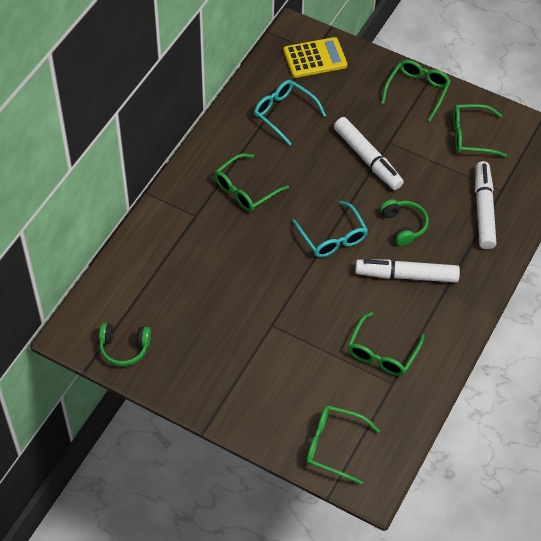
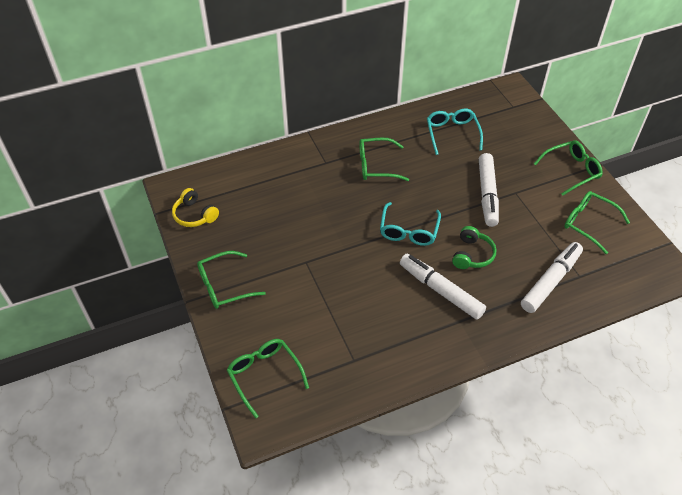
camera: 40 degrees right, 5 degrees down
(124, 348) = (194, 215): green headphones -> yellow headphones
(315, 58) = (509, 111): yellow calculator -> none
(382, 352) = (367, 333): green glasses -> green glasses (224, 286)

